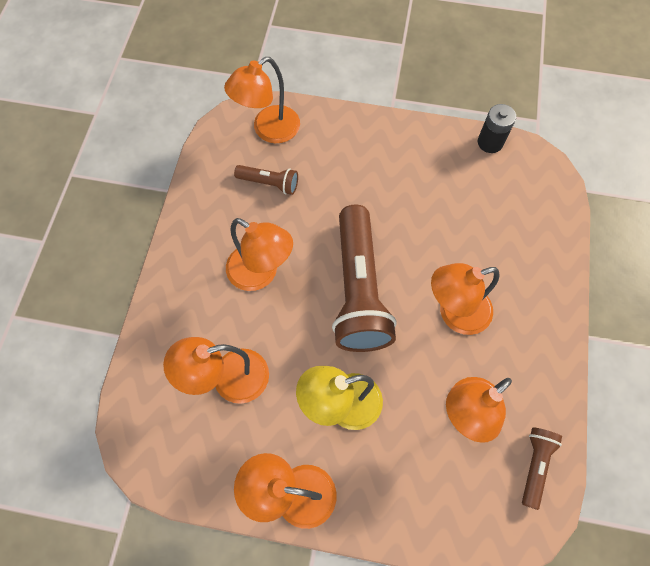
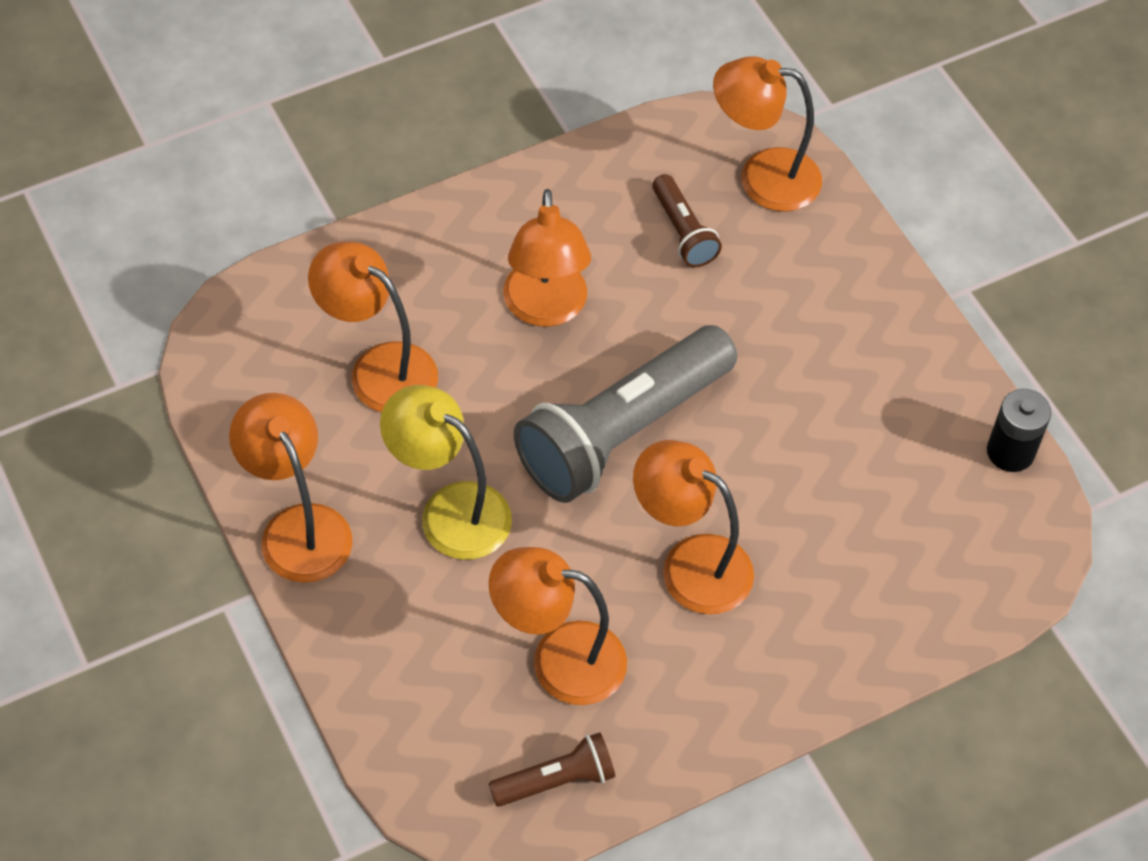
camera: 50 degrees right, 10 degrees down
(358, 290) = (622, 431): brown flashlight -> grey flashlight

